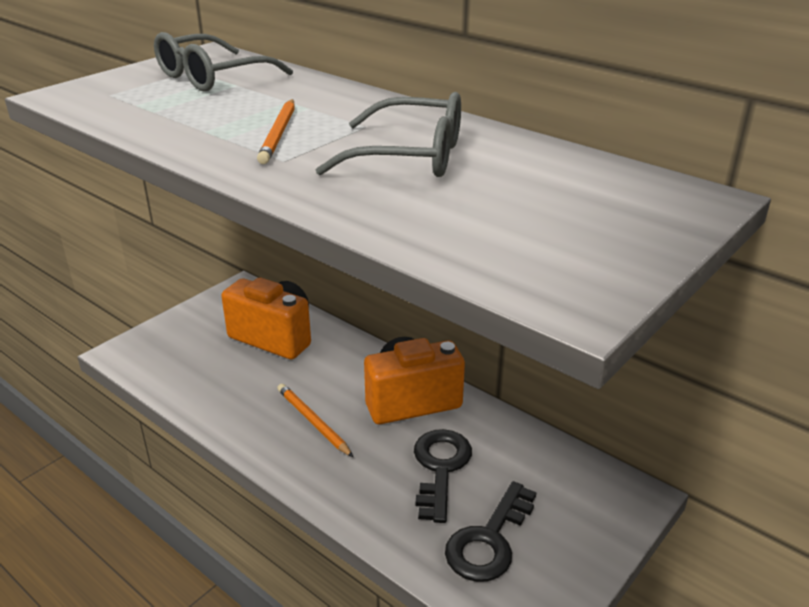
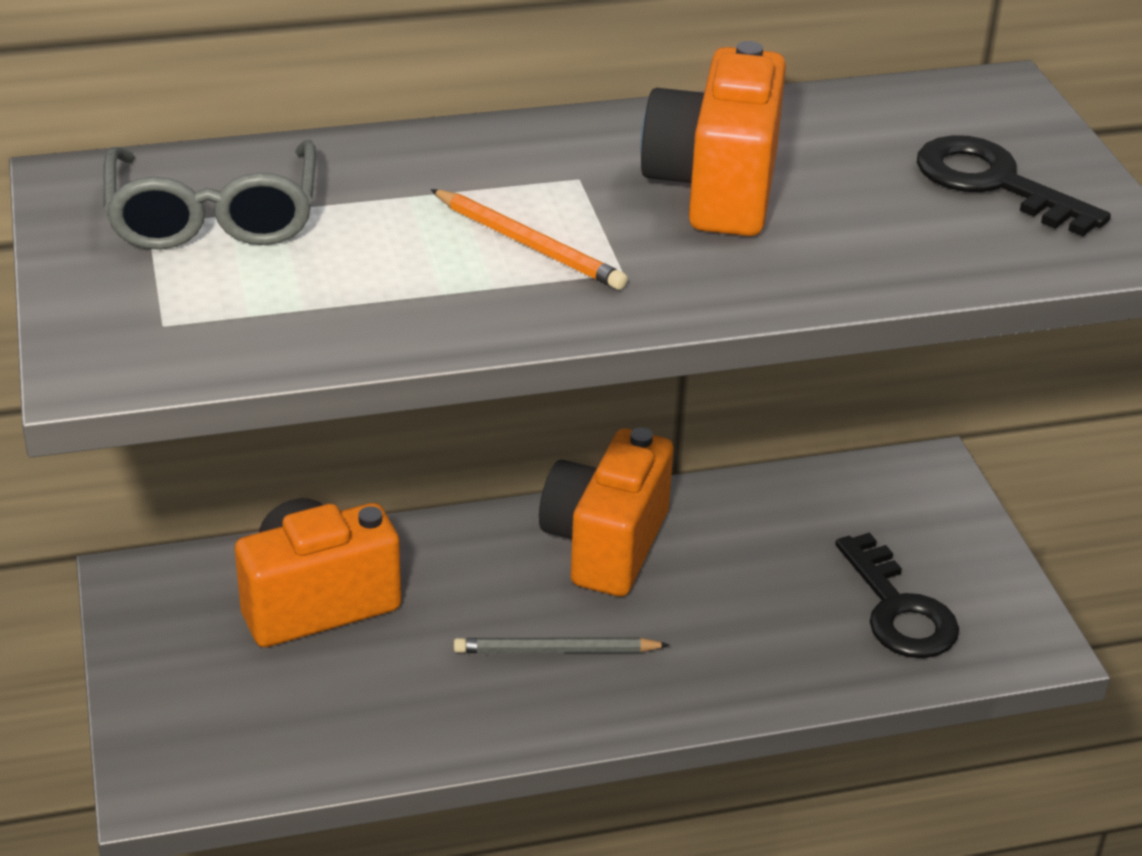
camera: 55 degrees left, 5 degrees up
(313, 422) = (556, 650): orange pencil -> grey pencil
(410, 156) = (714, 189): grey glasses -> orange camera
(440, 468) = (753, 585): black key -> black key (994, 183)

